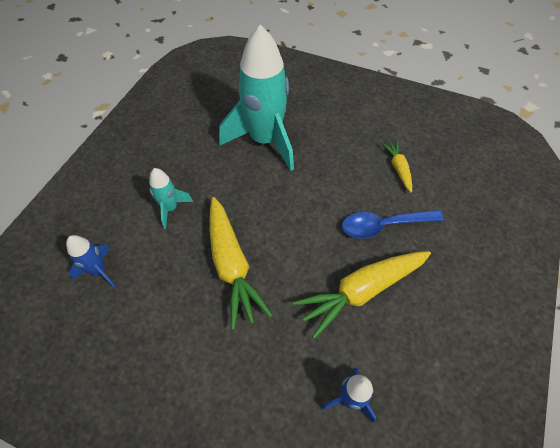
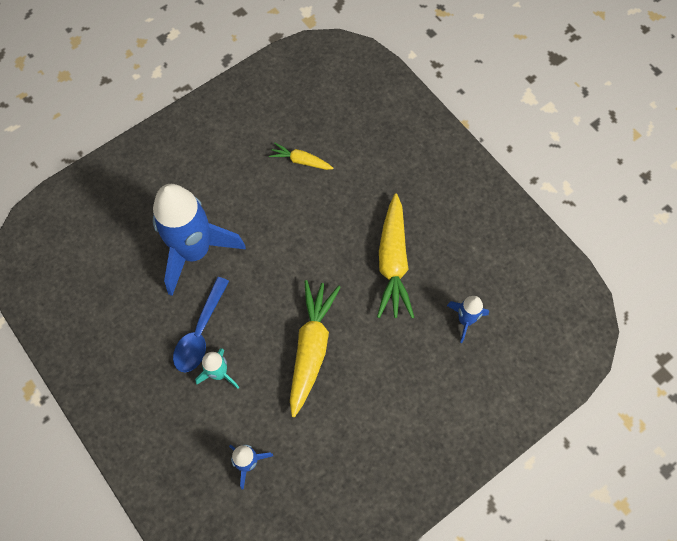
camera: 60 degrees left, 10 degrees up
(231, 265) = (311, 348): yellow carrot -> yellow carrot turned 90 degrees counterclockwise
(265, 141) = (194, 251): turquoise rocket -> blue rocket
(383, 225) = (348, 209): blue spoon -> blue spoon (200, 332)

